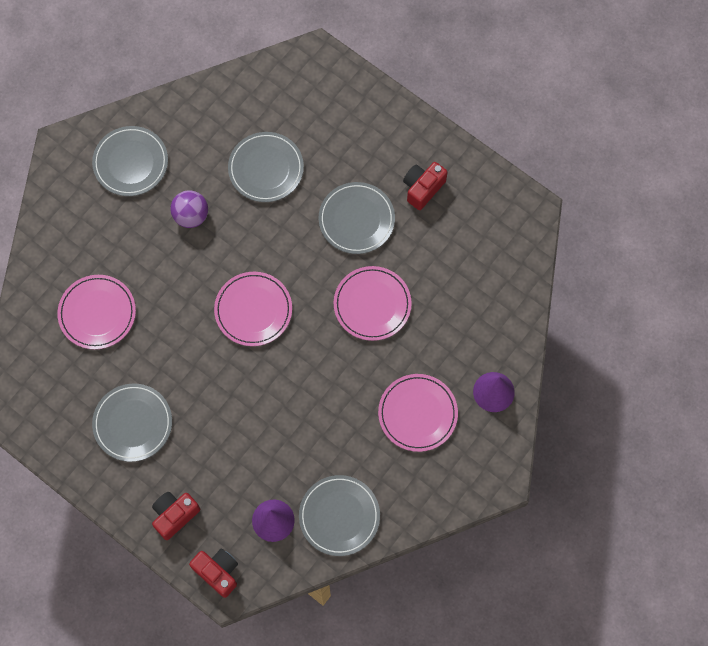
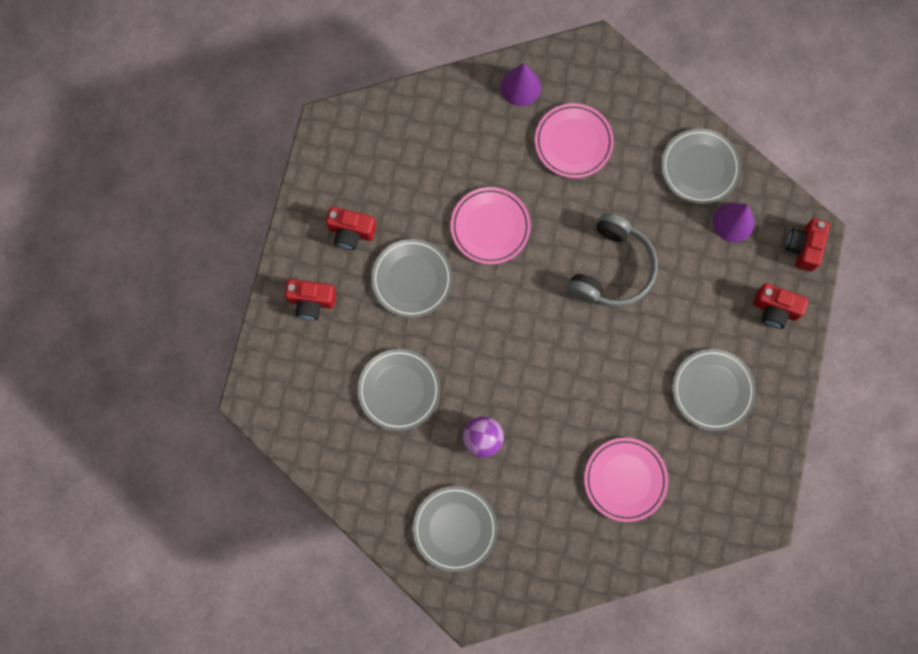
camera: 115 degrees left, 5 degrees up
(253, 310) = (549, 332): pink plate -> none
(282, 391) = (613, 269): none -> grey headphones
(376, 132) = (311, 302): none -> red camera

